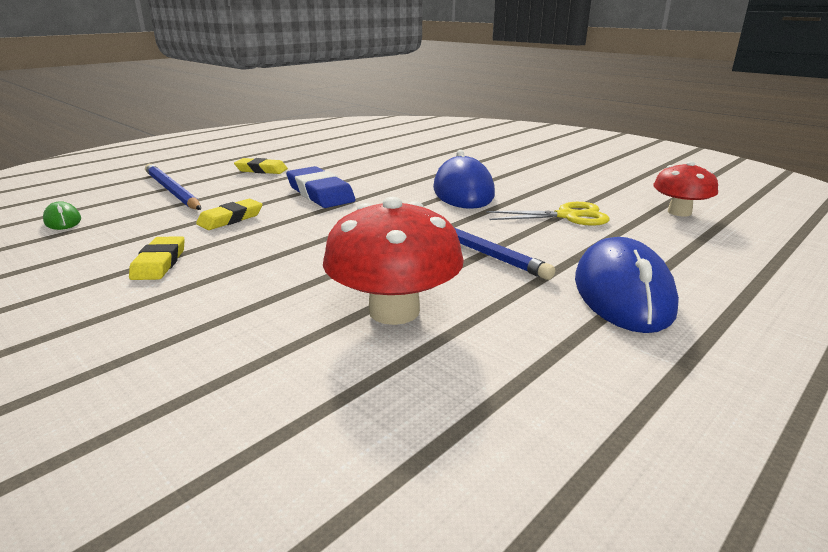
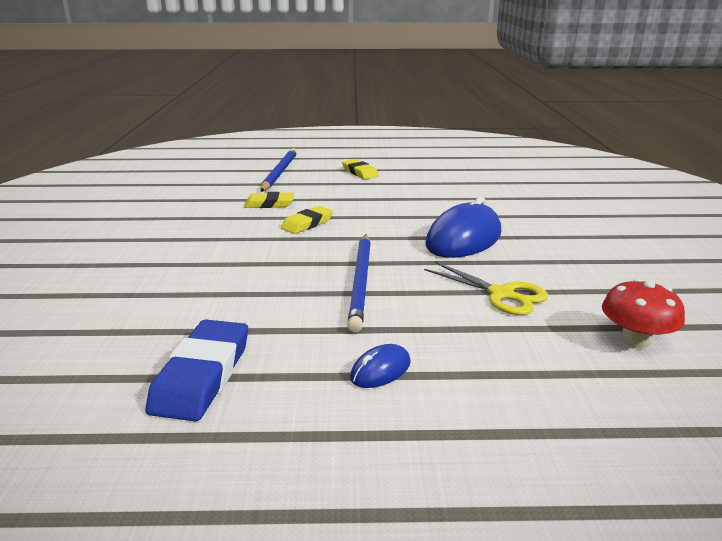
camera: 45 degrees right, 0 degrees up
(63, 221) = (196, 176): green mouse -> none
(159, 263) = (185, 219): yellow eraser -> yellow eraser (307, 224)
(320, 193) = (357, 203): blue eraser -> blue eraser (202, 375)
(394, 311) = (223, 302): red mushroom -> none
(622, 293) = (380, 370): blue mouse -> blue mouse, size x0.47

